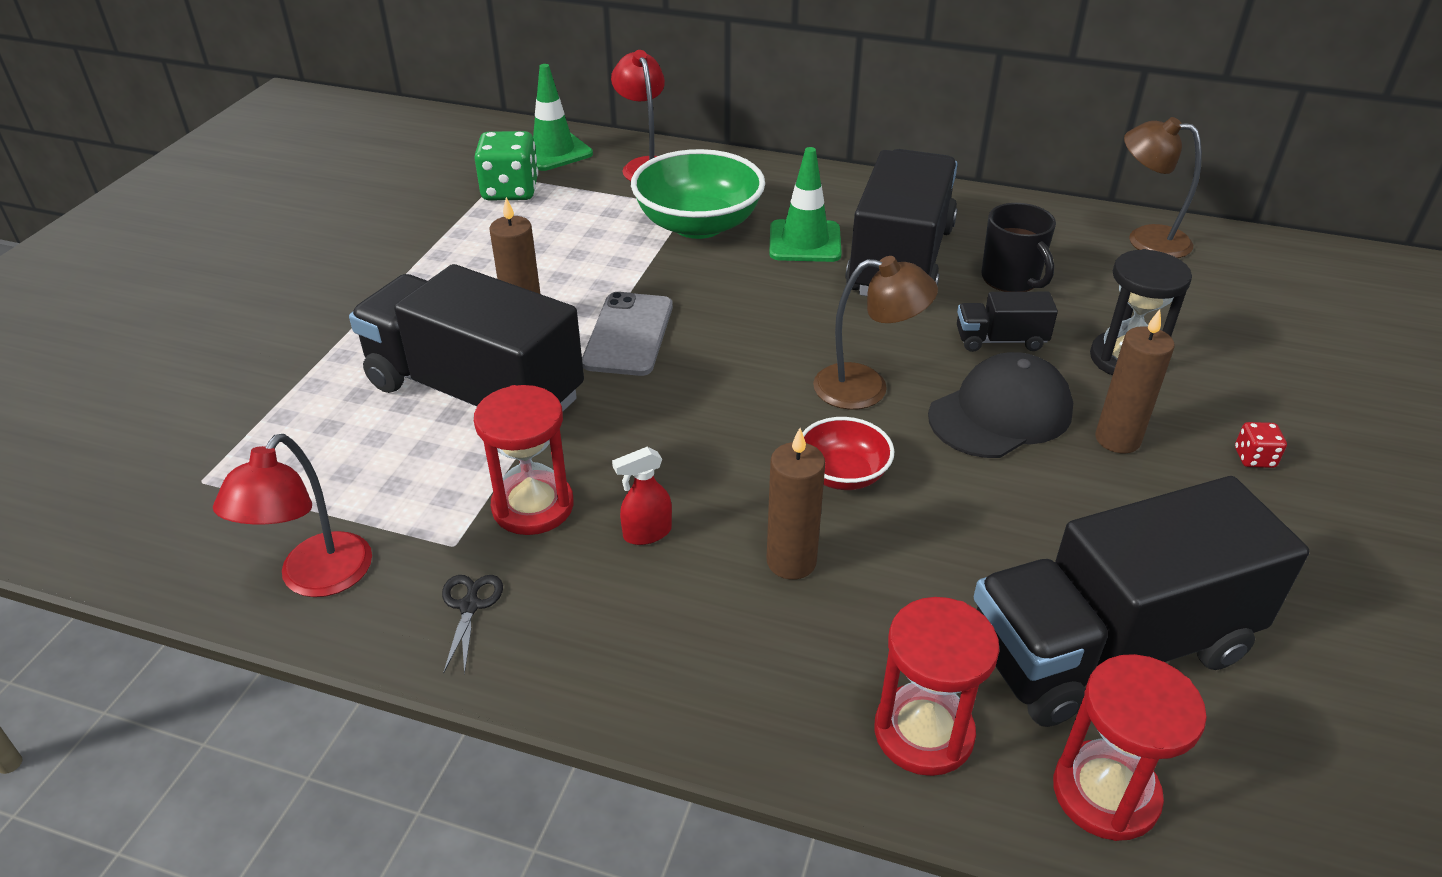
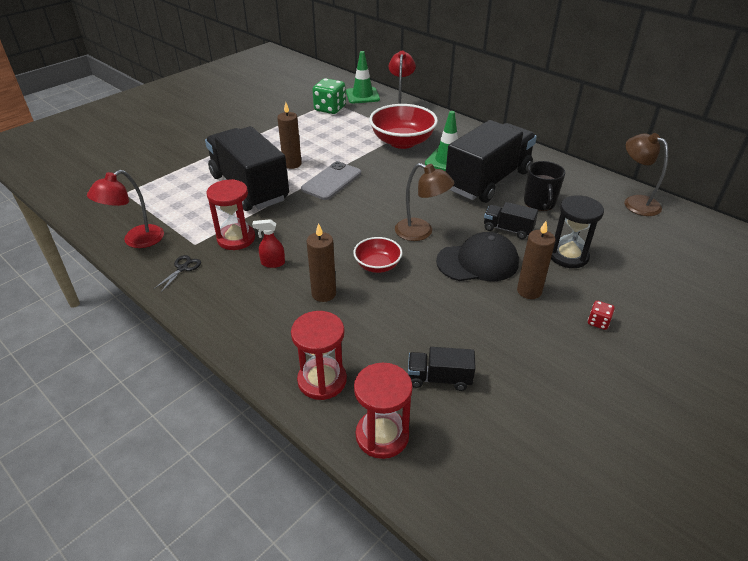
camera: 25 degrees right, 0 degrees up
(698, 225) = (402, 142): green bowl -> red bowl
(1109, 648) = (439, 378): black truck -> black truck, size x0.43

